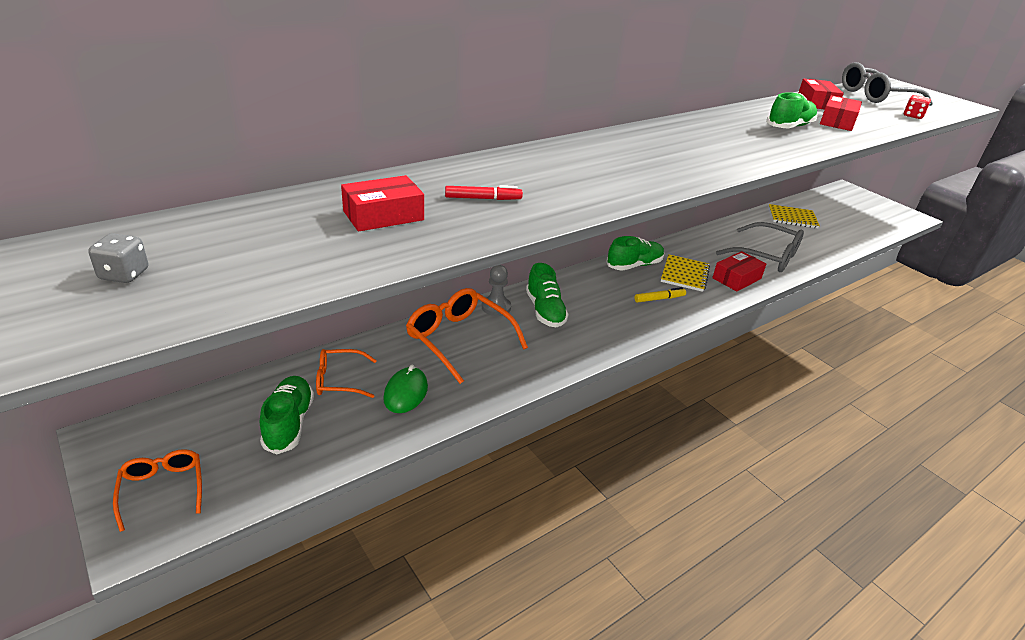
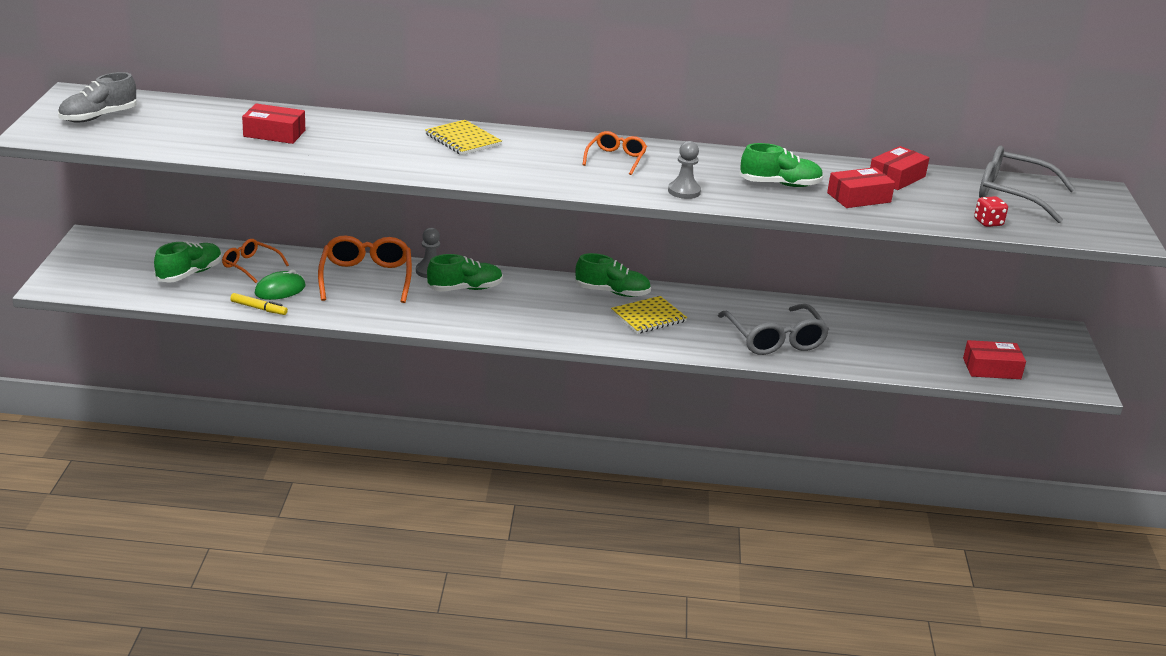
camera: 40 degrees right, 5 degrees down
(124, 274) = (98, 117): grey dice -> grey shoe
(162, 489) = (88, 273): orange glasses -> orange glasses (616, 159)
(483, 199) = (357, 145): red marker -> none
(545, 311) = (465, 289): green shoe -> green shoe turned 135 degrees counterclockwise
(659, 299) = (583, 322): yellow marker -> yellow marker (259, 308)
(736, 278) = (697, 340): red box -> red box (991, 368)
(765, 151) = (684, 191): none -> grey pawn
(792, 218) = (896, 326): yellow notebook -> yellow notebook (463, 140)

